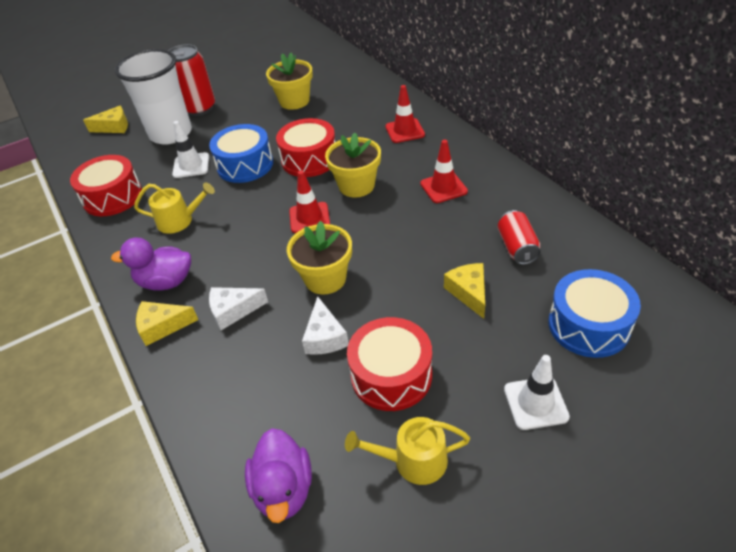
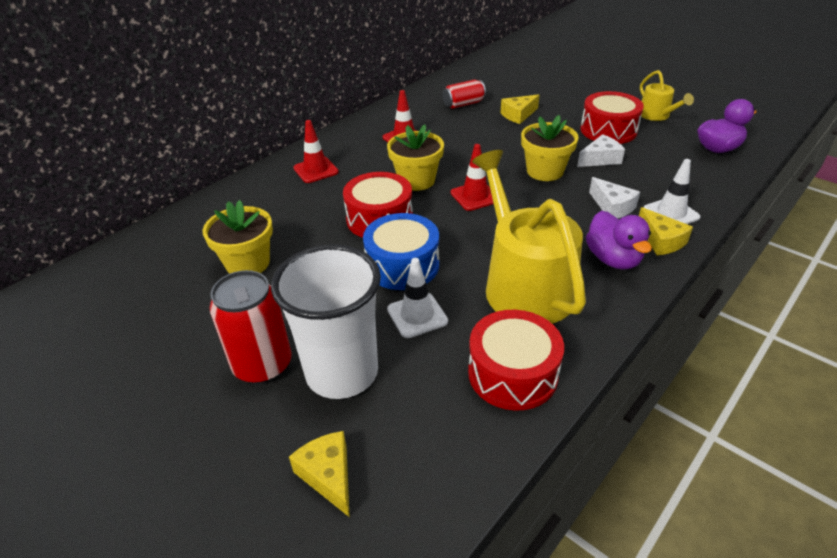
camera: 110 degrees left, 5 degrees down
(179, 221) = (524, 284): yellow watering can -> yellow watering can, size x2.02
(535, 403) = (587, 89): white traffic cone -> white traffic cone (671, 213)
(588, 325) = (519, 80): blue drum -> none

